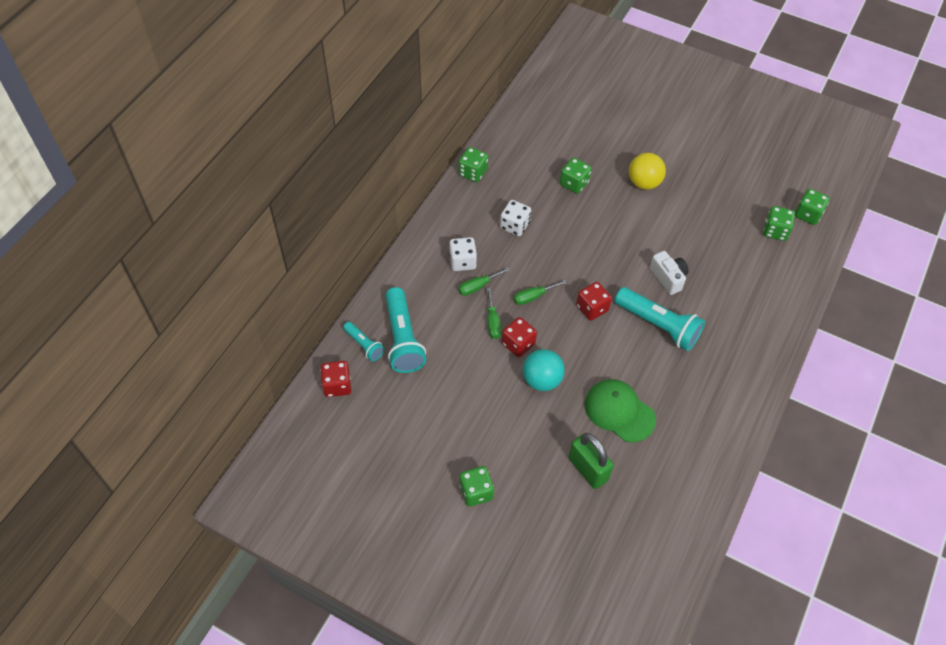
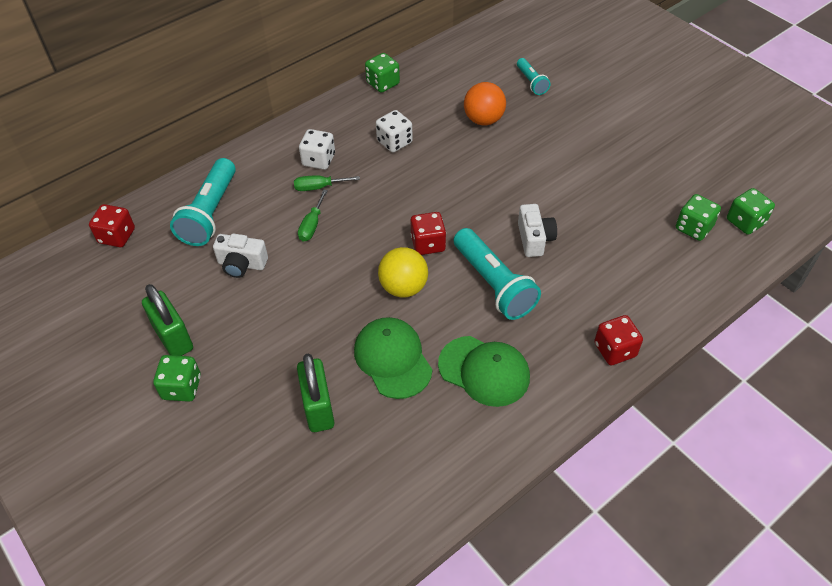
camera: 25 degrees right, 5 degrees down
(364, 345) = (168, 207): turquoise flashlight -> turquoise flashlight (531, 82)
(443, 455) = (173, 338): none -> green padlock
(458, 375) = (242, 264): none -> white camera
(518, 344) = (324, 254): red dice -> red dice (615, 350)
(533, 297) = (371, 214): green screwdriver -> none
(542, 380) = (327, 298): turquoise ball -> none
(574, 183) = (483, 120): green dice -> orange ball
(644, 183) = (562, 139): yellow ball -> yellow ball (403, 287)
(688, 397) = (484, 371): none -> green cap

